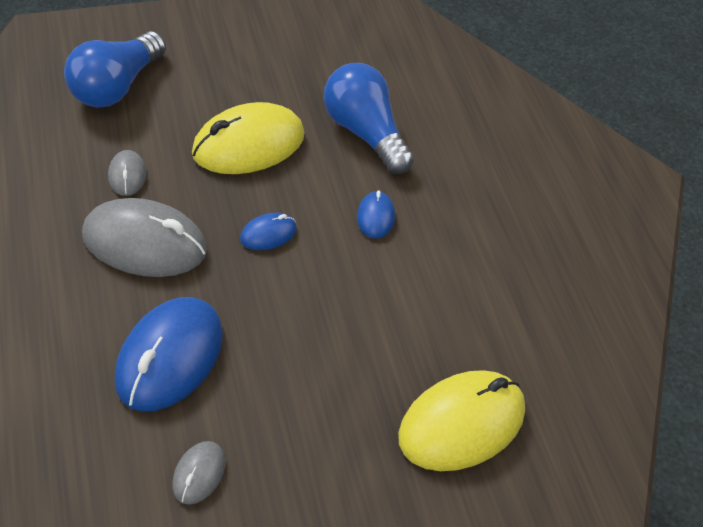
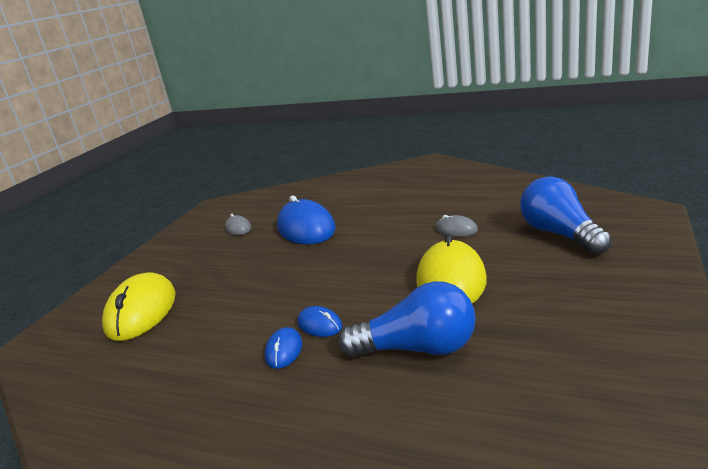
camera: 135 degrees right, 25 degrees down
(144, 243) = (391, 229): grey mouse -> none
(268, 234) = (354, 273): blue mouse -> blue mouse (284, 350)

